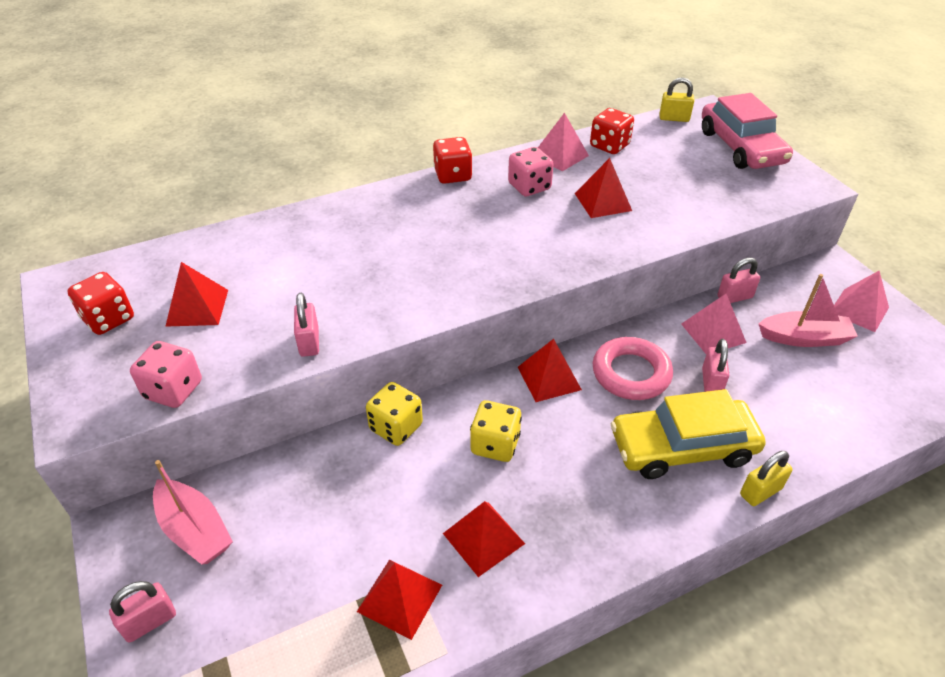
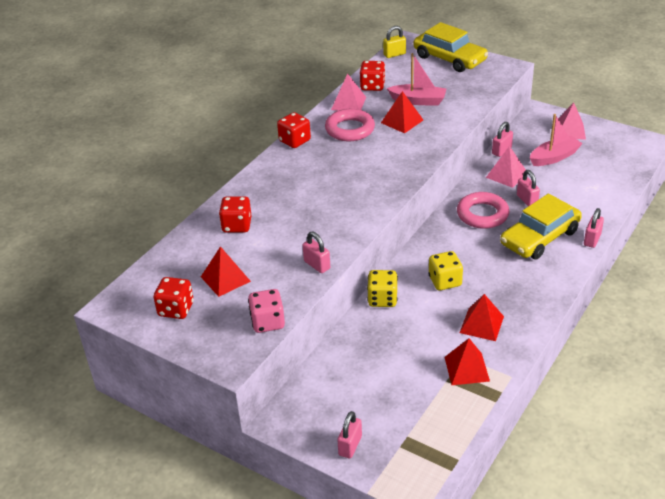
camera: 30 degrees left, 5 degrees down
(195, 530) = (325, 399): pink boat -> pink boat (418, 101)
(282, 248) = (237, 225): none -> red dice
(529, 187) = (350, 129): pink dice -> pink ring
(549, 378) = (441, 236): red pyramid -> none
(741, 147) = (449, 58): pink car -> yellow car
(760, 491) = (592, 240): yellow padlock -> pink padlock

